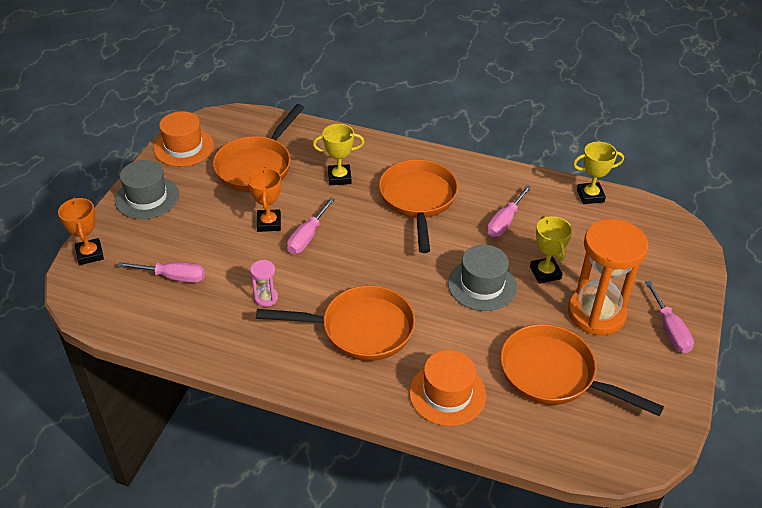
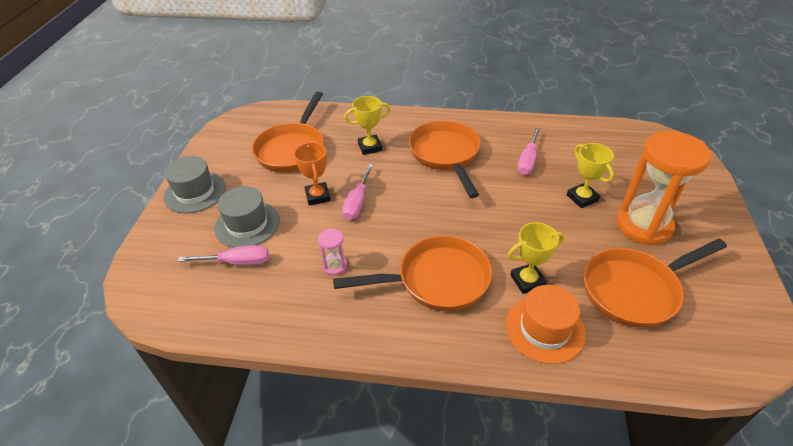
camera: 10 degrees left, 0 degrees up
(90, 254) = (147, 254): orange trophy -> none
(184, 147) = (221, 143): orange hat -> none
(482, 285) = (532, 218): grey hat -> grey hat (247, 224)
(554, 375) = (635, 290): orange pan -> orange pan turned 45 degrees counterclockwise
(590, 196) = (588, 129): yellow trophy -> yellow trophy (527, 281)
(669, 329) = (712, 228): pink screwdriver -> none

